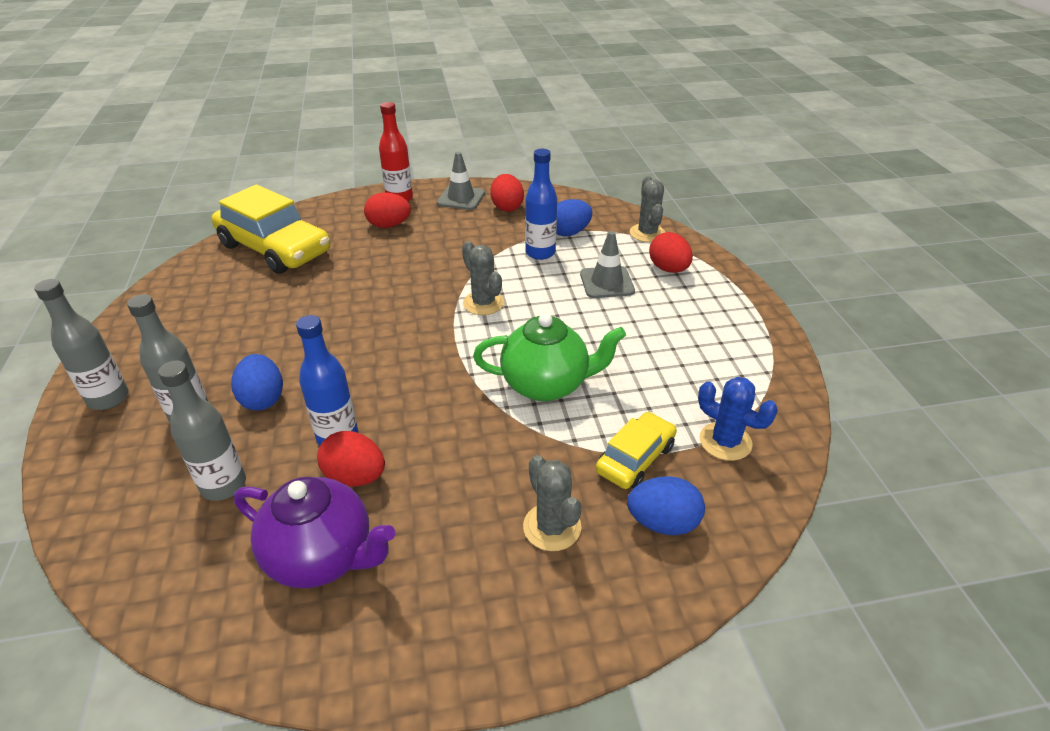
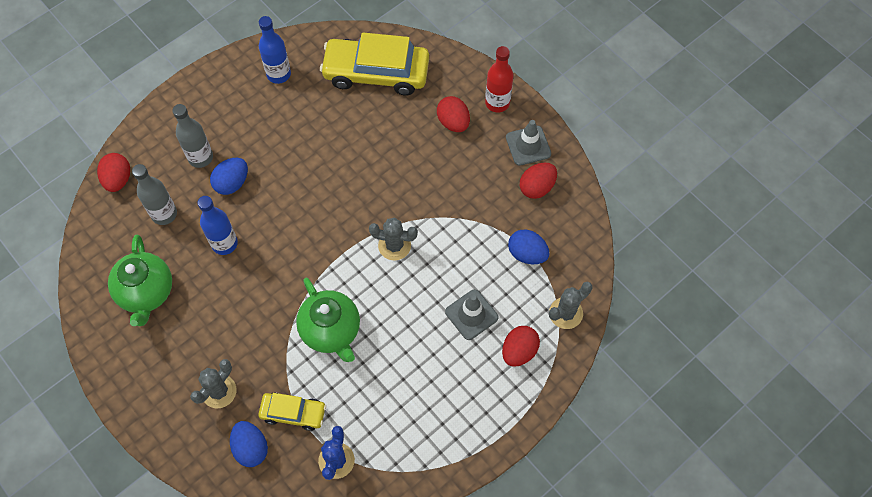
camera: 60 degrees right, 25 degrees up
(108, 398) = (190, 107): grey bottle -> none
(275, 248) = (376, 73): yellow car -> yellow car turned 90 degrees clockwise
(323, 557) = (146, 293): purple teapot -> green teapot
(355, 477) = (202, 272): red egg -> red egg (118, 179)
(483, 303) = (394, 245): grey cactus -> grey cactus turned 75 degrees clockwise
(540, 253) = (483, 248): blue bottle -> blue bottle (278, 74)

